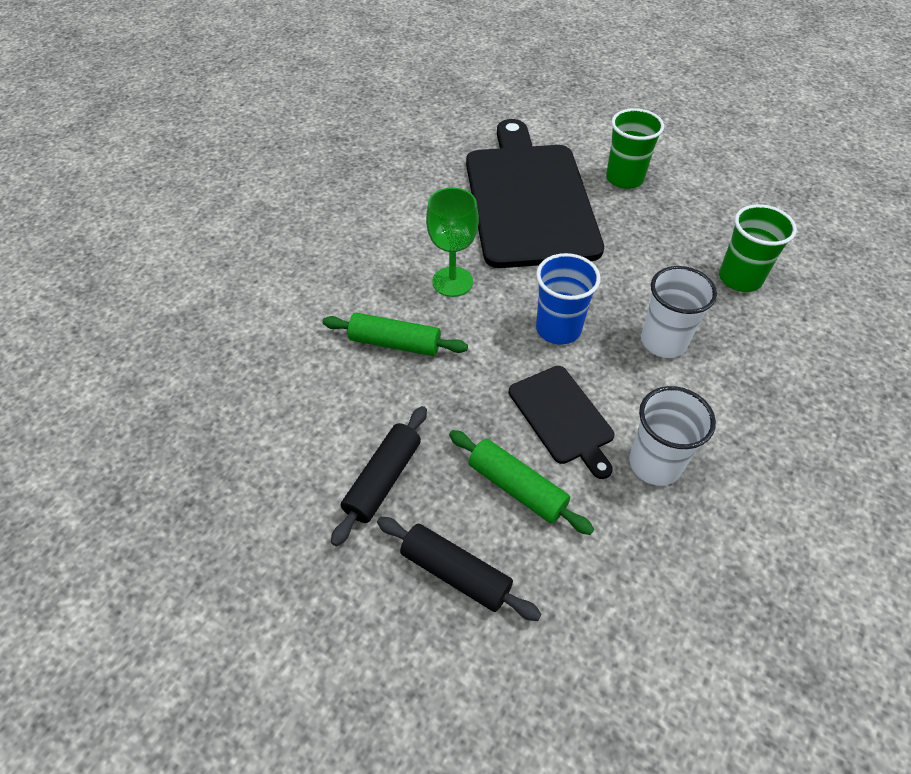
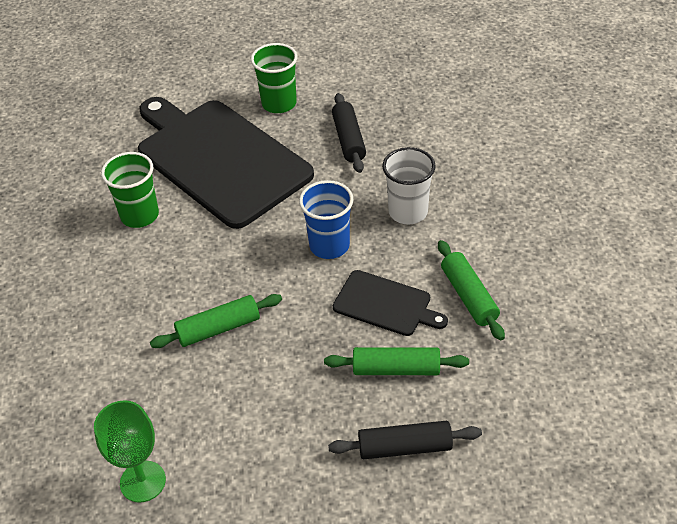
camera: 35 degrees left, 5 degrees down
(383, 480) = (301, 425): black rolling pin -> black rolling pin (349, 140)
(452, 282) = (219, 257): green goblet -> green goblet (143, 481)
(655, 464) = (468, 296): white cup -> green rolling pin
(740, 278) = (421, 137): green cup -> green cup (139, 215)

